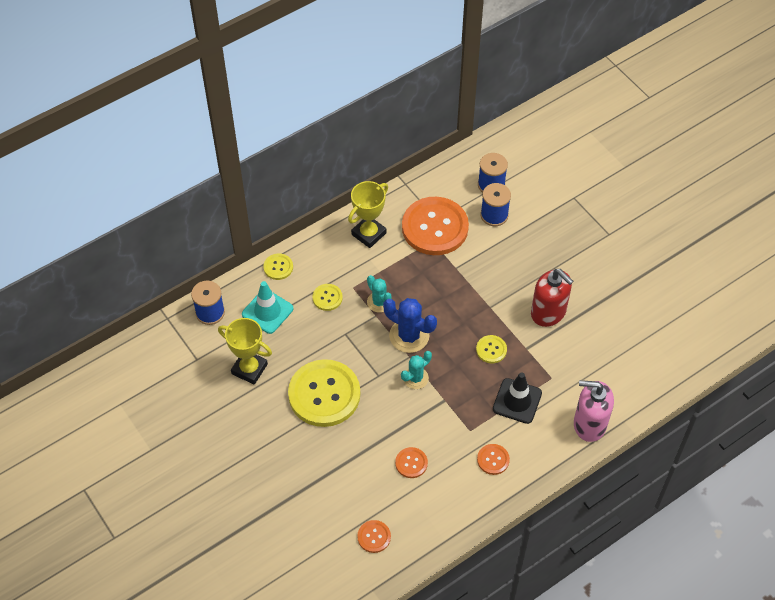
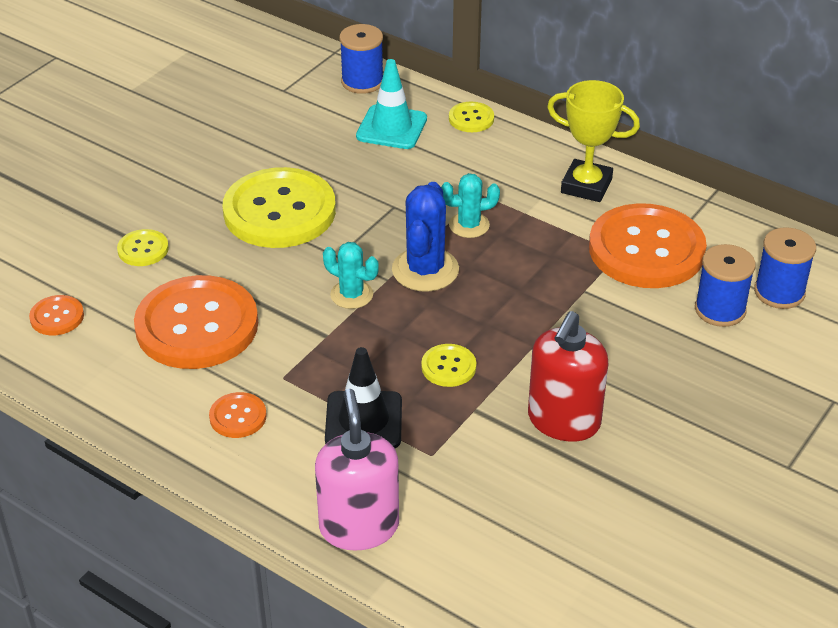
camera: 70 degrees right, 15 degrees down
(249, 369) = (289, 136): yellow trophy -> none
(327, 298) = (446, 174): yellow button -> yellow button (143, 249)
(379, 302) = (469, 225): turquoise cactus -> turquoise cactus turned 45 degrees clockwise
(411, 463) = (197, 326): orange button -> orange button, size x2.29

